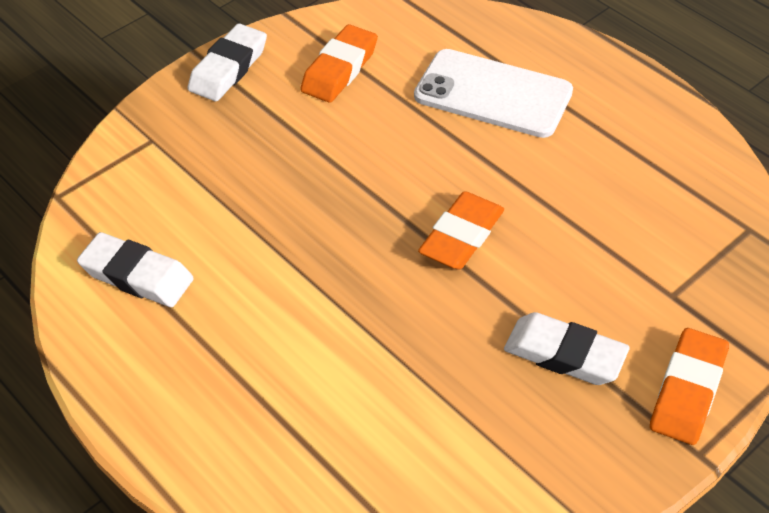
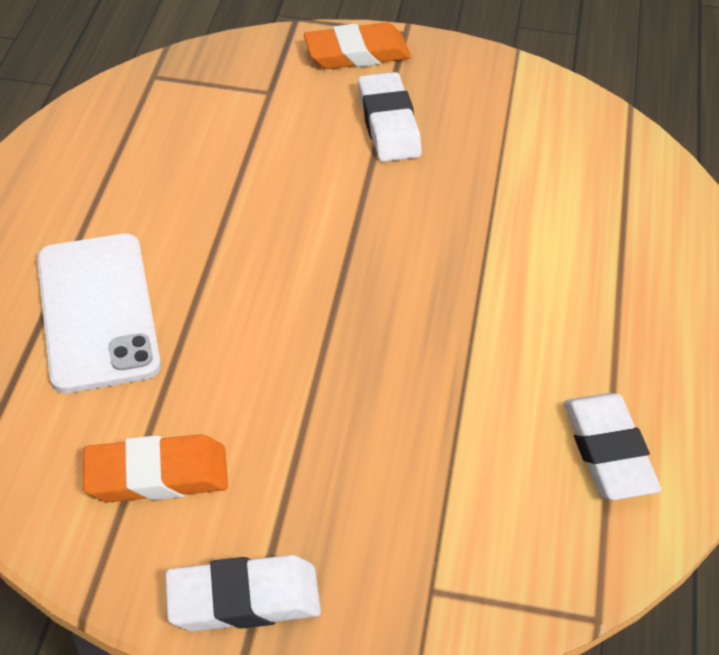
camera: 130 degrees left, 0 degrees up
(461, 236) = (323, 238): orange eraser -> none

